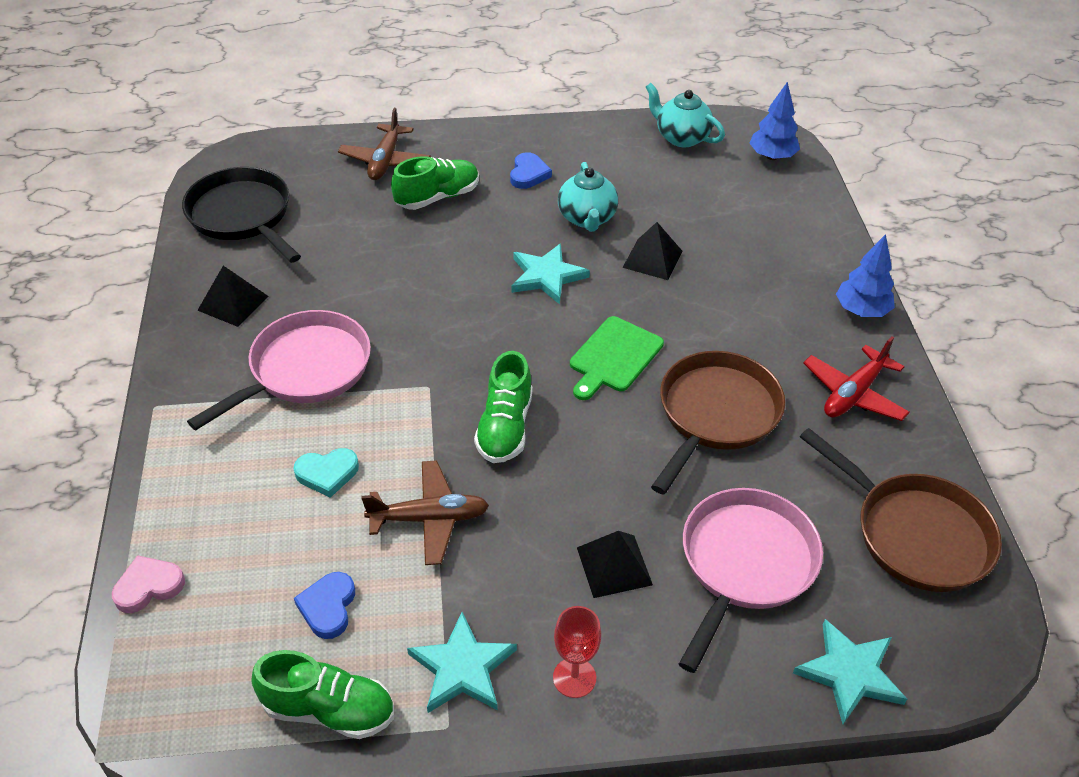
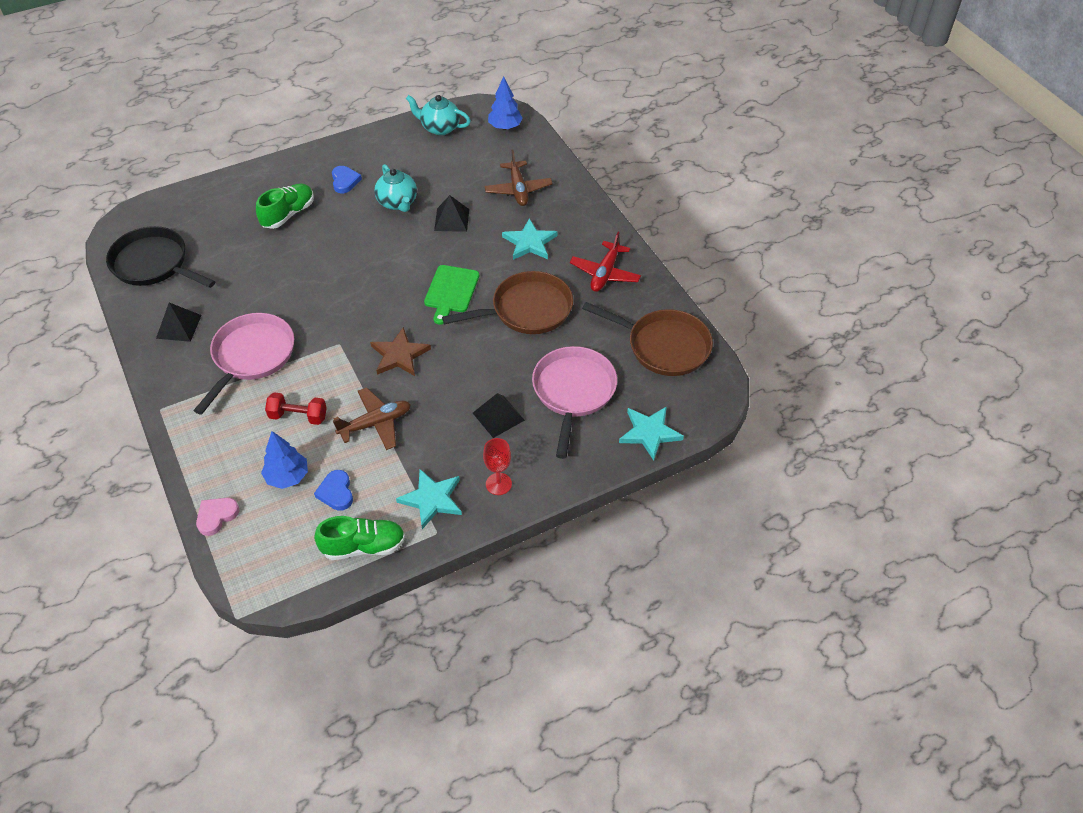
camera: 20 degrees left, 5 degrees up
(327, 473) = (298, 416): turquoise heart -> red dumbbell
(385, 161) = (238, 197): brown plane -> brown plane (518, 189)
(505, 427) = (399, 355): green shoe -> brown star
(546, 276) = (386, 250): turquoise star -> turquoise star (529, 242)
(715, 415) = (526, 310): brown pan -> brown pan turned 60 degrees clockwise
(861, 310) = (594, 219): blue tree -> blue tree (287, 477)

